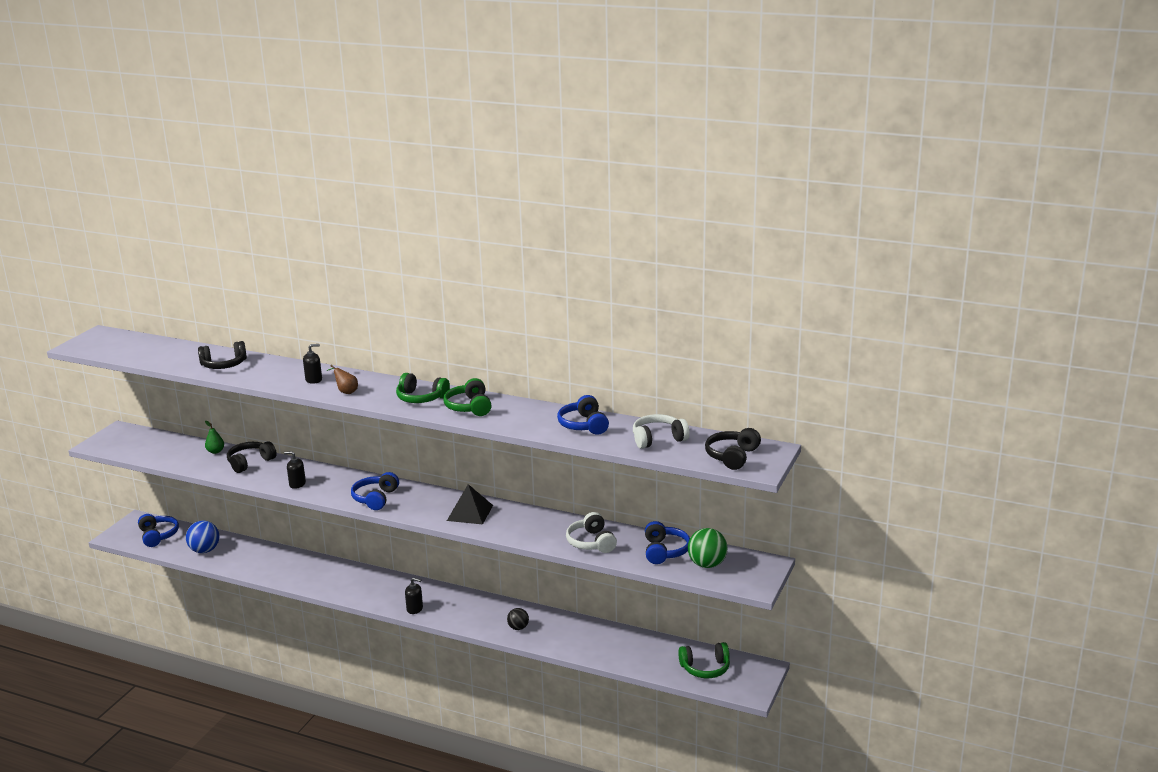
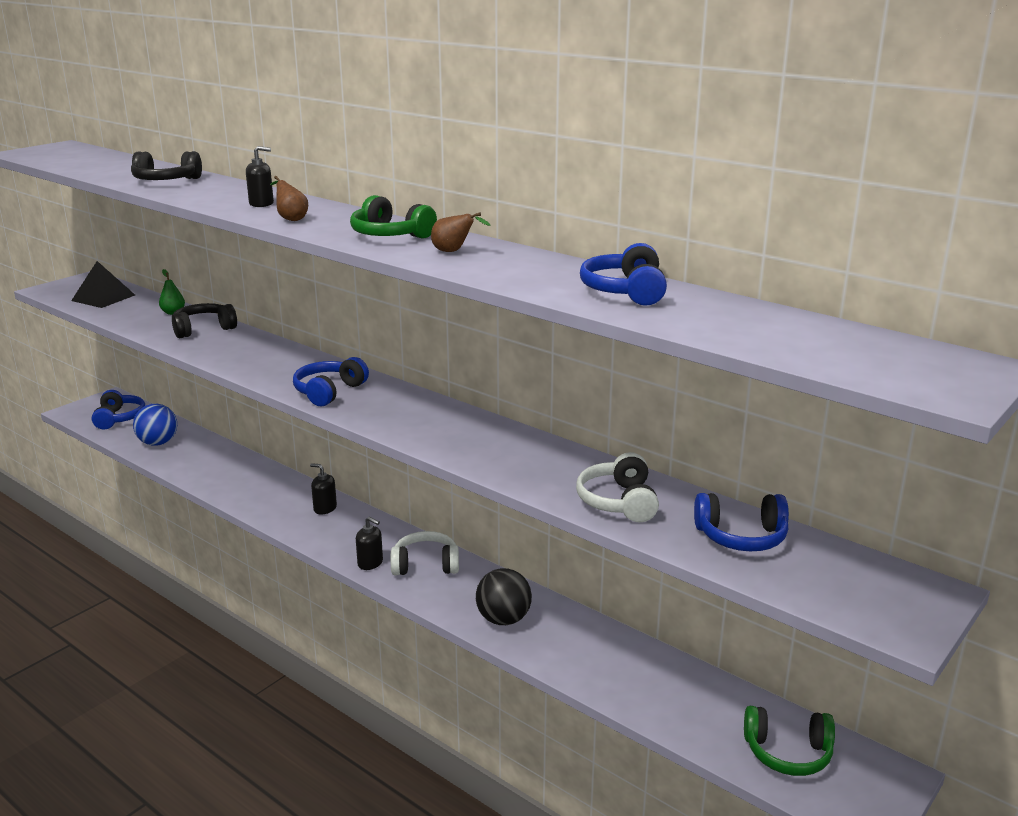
camera: 15 degrees right, 0 degrees up
(297, 484) = (240, 360): black soap dispenser -> black soap dispenser (325, 508)
(469, 407) = (454, 251): green headphones -> brown pear
(470, 513) = (449, 429): black pyramid -> black pyramid (103, 298)
(518, 628) = (503, 619): black ball -> black ball, size x1.65
(658, 439) = (753, 324): white headphones -> white headphones (425, 565)
(664, 551) = (741, 536): blue headphones -> blue headphones turned 75 degrees clockwise
(707, 564) = (814, 573): green ball -> none
(732, 456) = (895, 366): black headphones -> none

